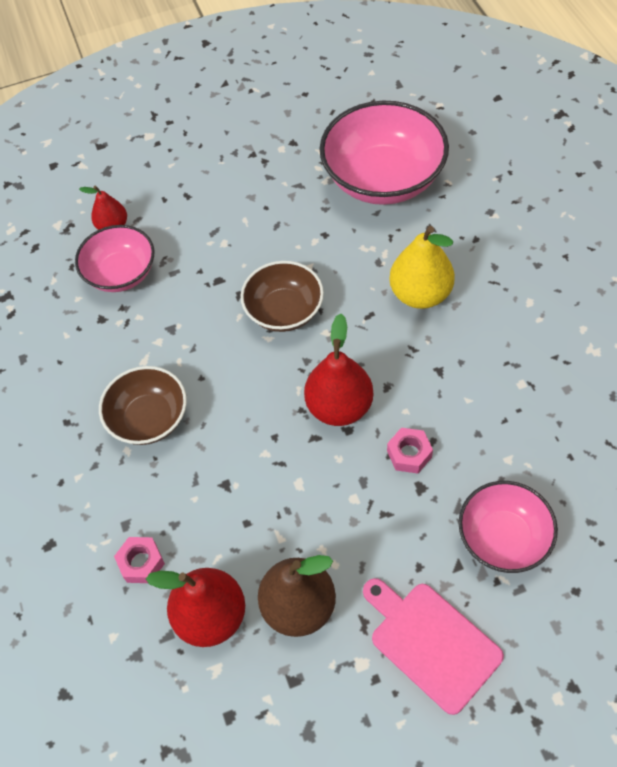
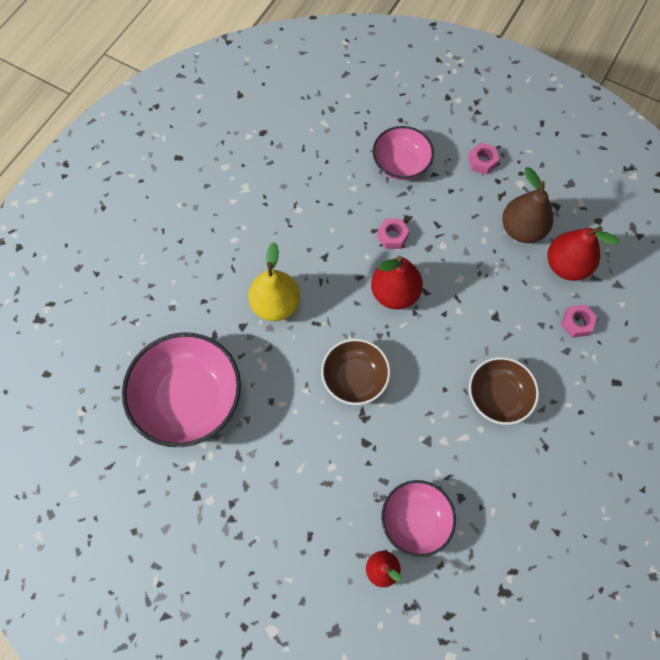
camera: 135 degrees left, 10 degrees up
(431, 642) = (482, 162): pink cutting board -> pink nut

